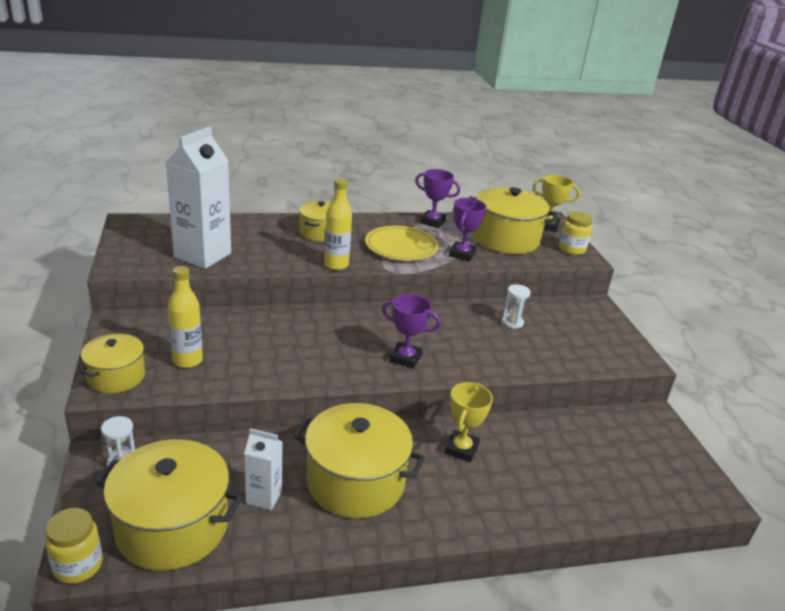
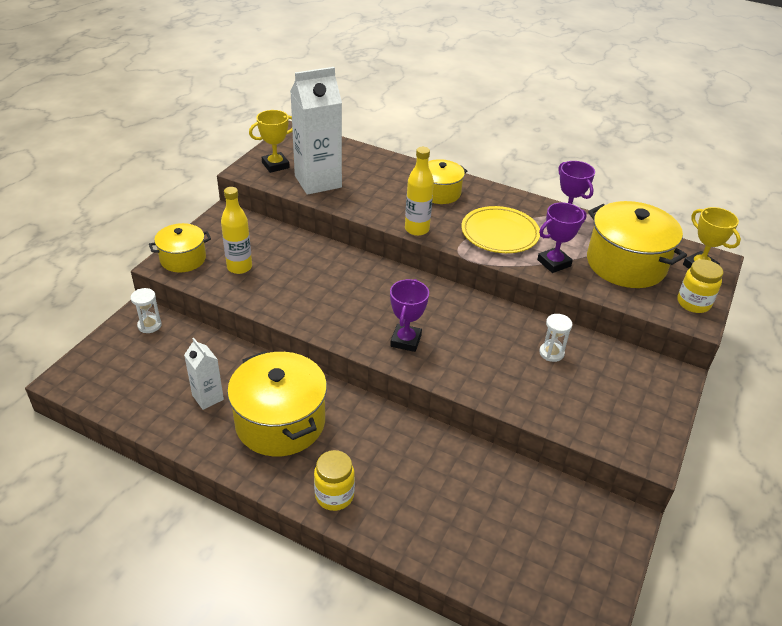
camera: 40 degrees right, 10 degrees up
(78, 566) = (64, 380): yellow jar -> yellow jar (334, 495)
(172, 527) = (135, 385): yellow pot -> none
(405, 358) = (406, 340): purple trophy -> purple trophy turned 45 degrees clockwise
(461, 449) = (391, 443): yellow trophy -> yellow trophy (275, 165)

